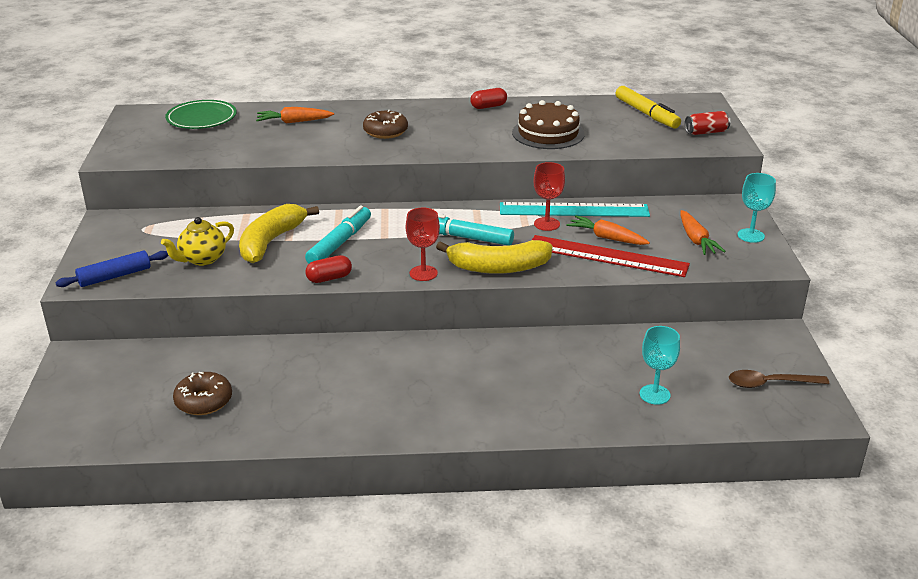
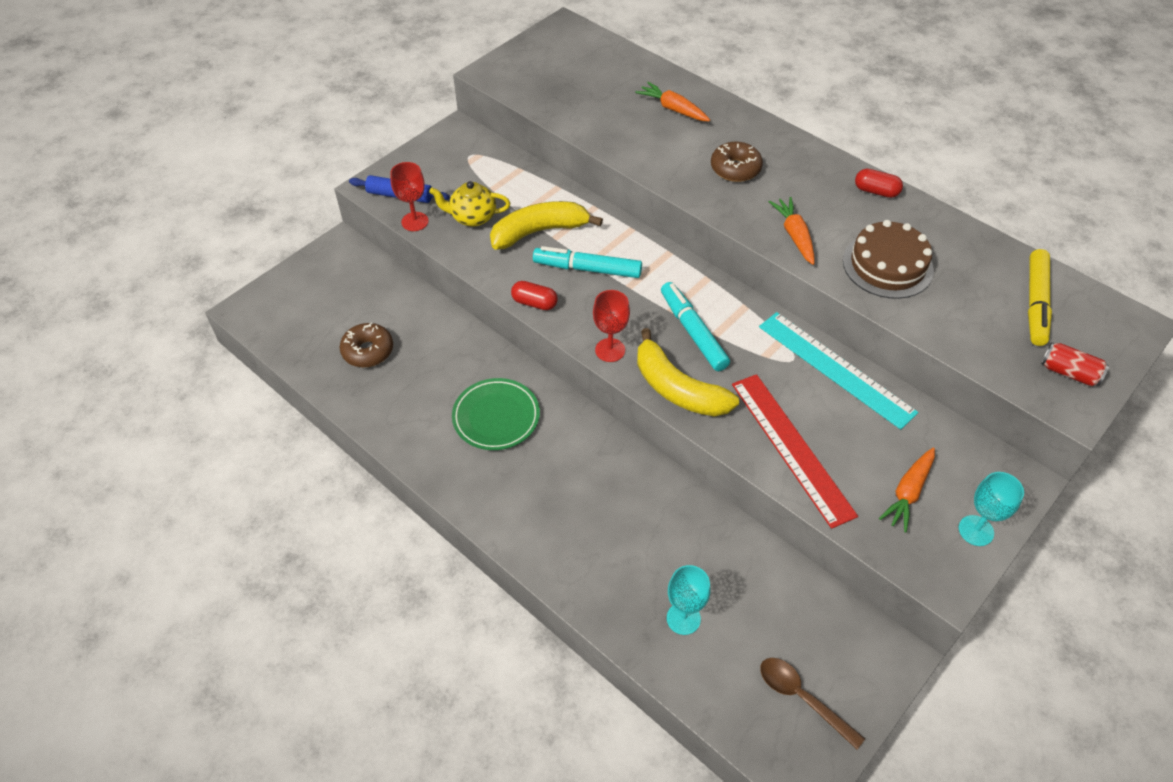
camera: 45 degrees right, 20 degrees up
(201, 118) = (606, 62): green plate -> green plate (496, 417)
(340, 243) = (587, 269): turquoise marker -> turquoise marker turned 150 degrees counterclockwise
(547, 224) = (786, 368): red goblet -> red goblet (415, 221)
(606, 238) = (821, 425): orange carrot -> orange carrot (794, 235)

